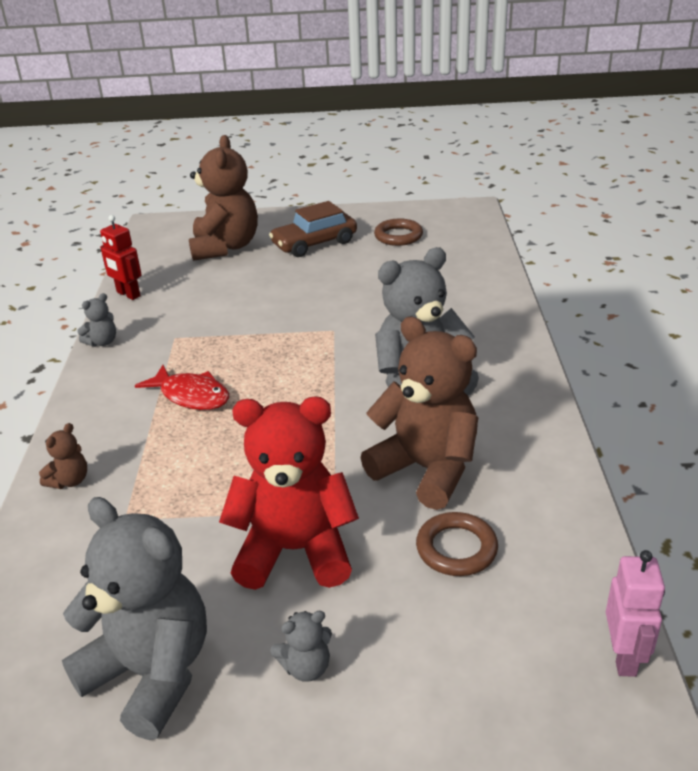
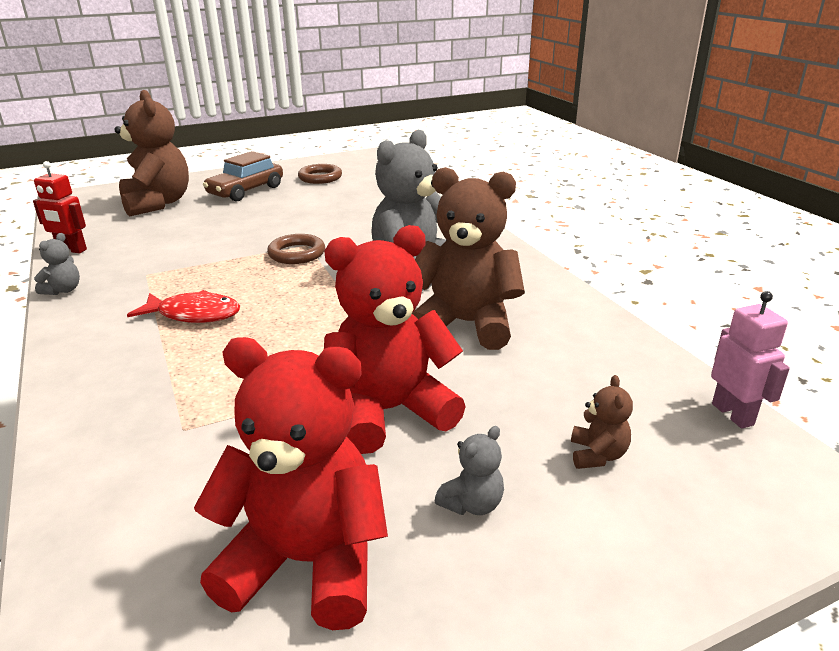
camera: 25 degrees left, 5 degrees down
(69, 481) = (92, 411): brown teddy bear -> brown teddy bear (597, 455)
(151, 673) = (307, 562): grey teddy bear -> red teddy bear
(456, 548) = (537, 373): brown ring -> brown ring (297, 253)

